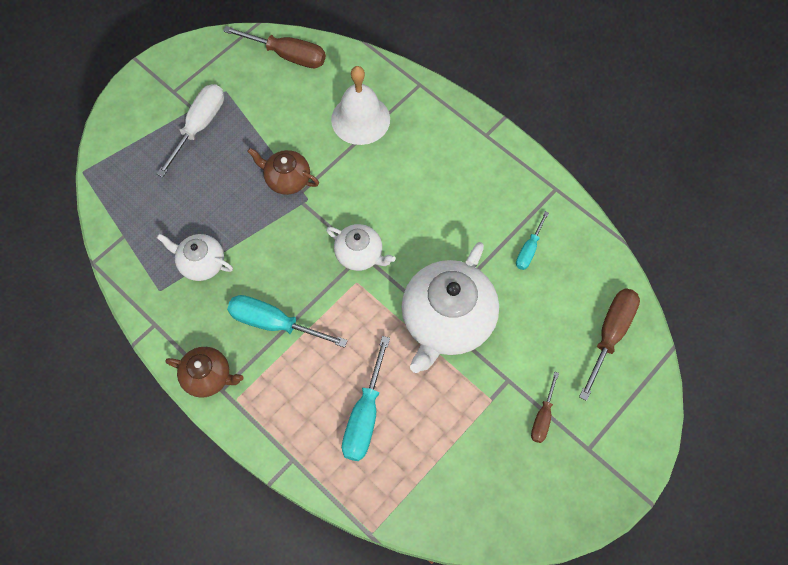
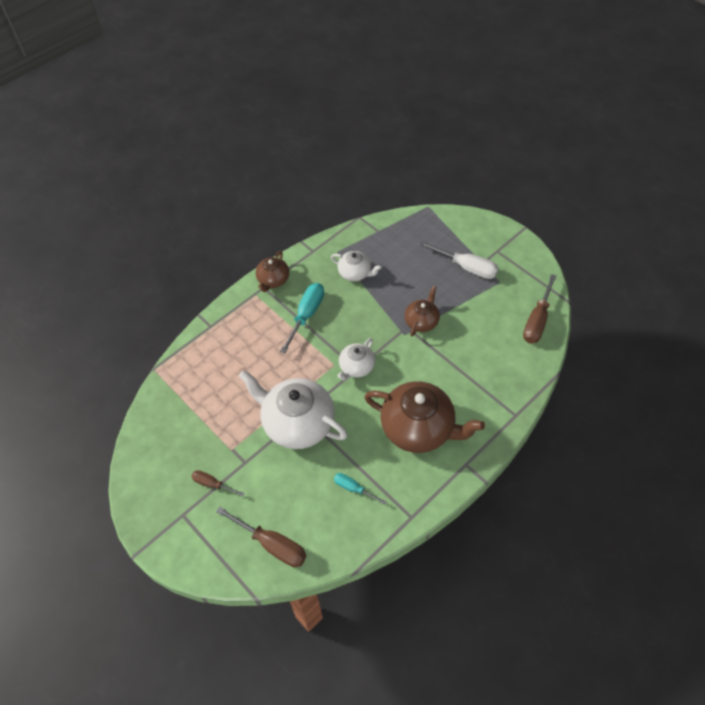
camera: 95 degrees right, 10 degrees down
(201, 263) = (355, 273): white teapot -> white teapot turned 90 degrees clockwise
(360, 119) = (478, 370): white bell -> none
(365, 415) = (233, 367): turquoise screwdriver -> none
(444, 182) = (418, 428): none -> brown teapot

